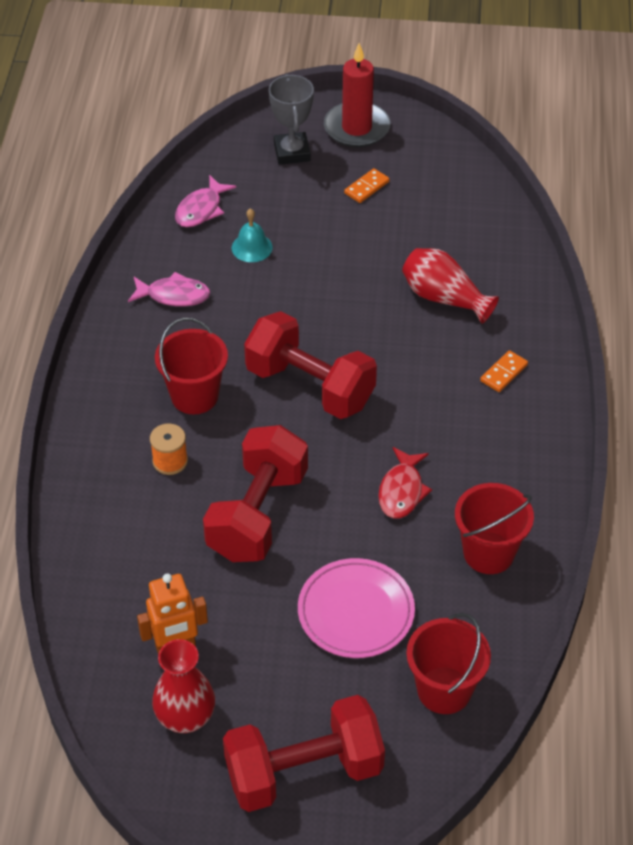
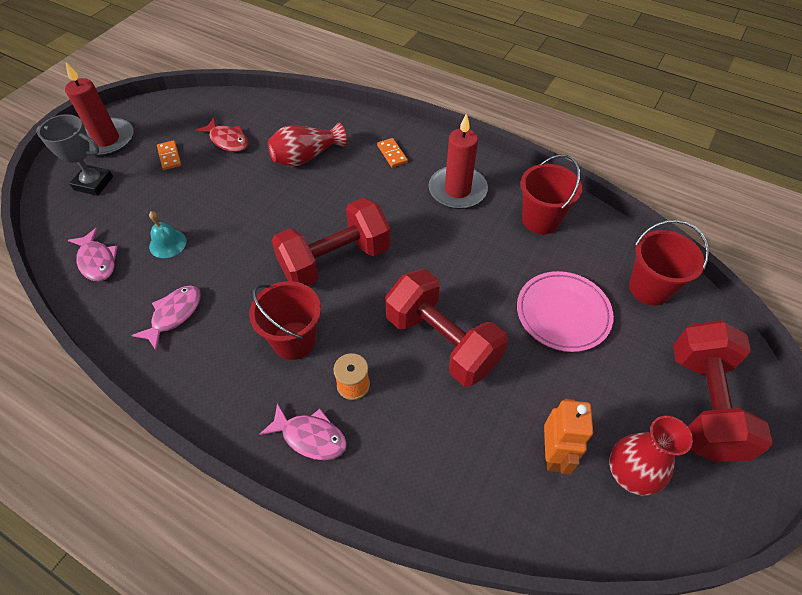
camera: 65 degrees left, 5 degrees up
(101, 451) = (310, 437): none -> pink fish
(402, 491) = (464, 244): red fish -> red fish (227, 140)
(484, 456) = (457, 190): none -> red candle

